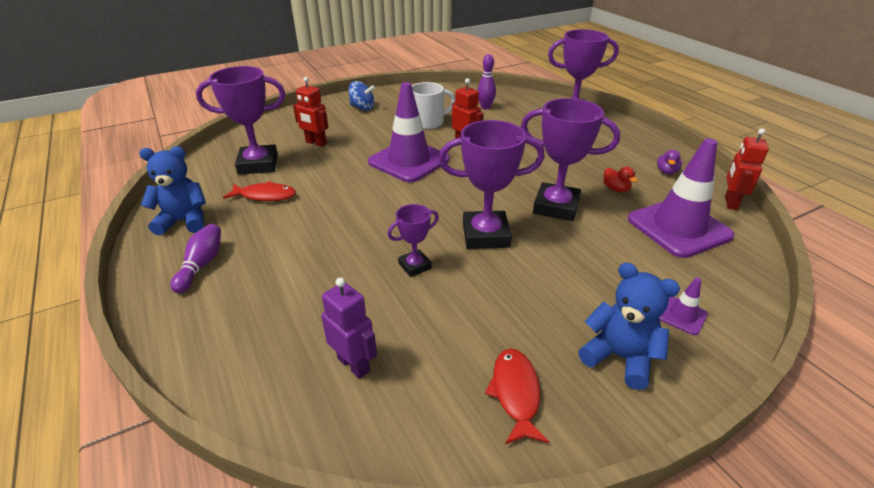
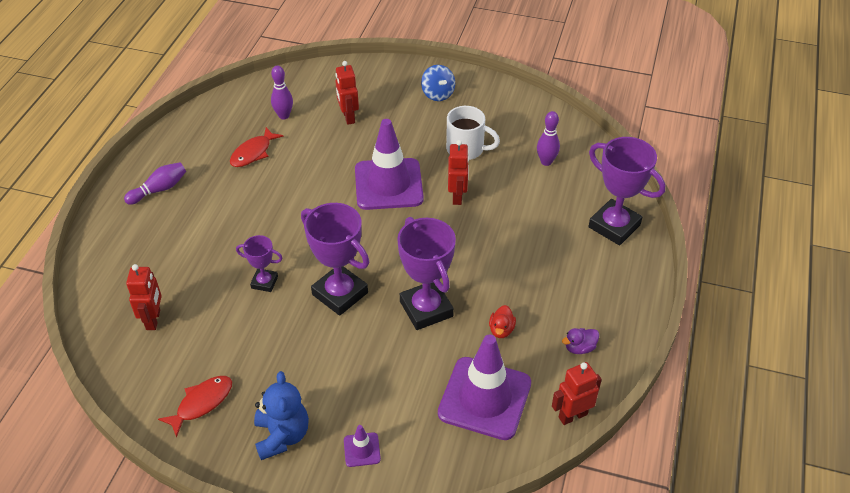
camera: 45 degrees right, 10 degrees up
(184, 221) = (186, 144): blue teddy bear -> none
(258, 164) = (284, 116): purple trophy -> purple bowling pin
(265, 196) = (253, 153): red fish -> red fish turned 75 degrees clockwise
(354, 364) = (153, 320): purple robot -> red robot

